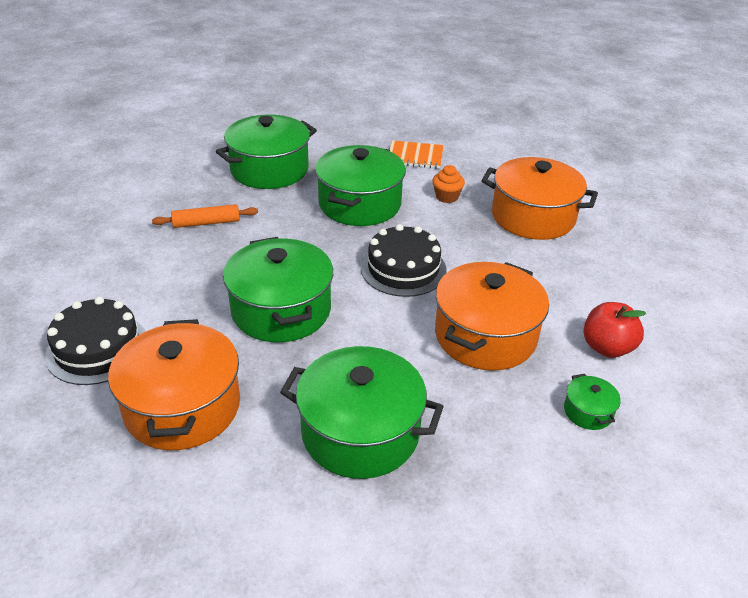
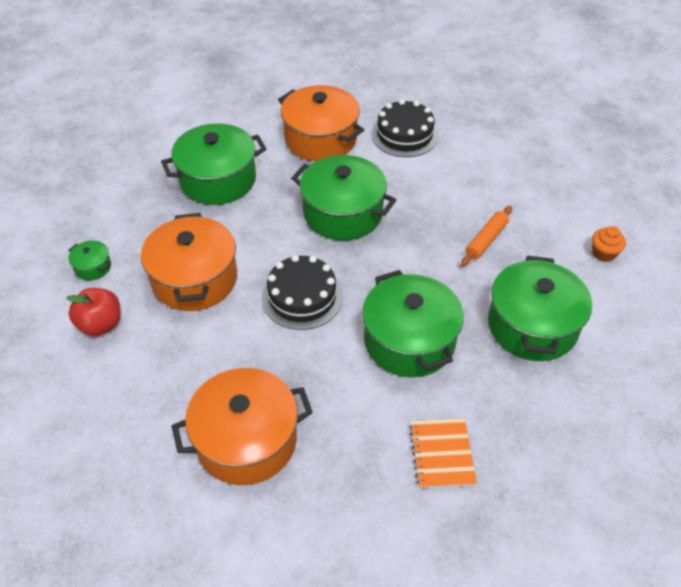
camera: 140 degrees right, 10 degrees up
(415, 156) = (442, 454): orange notebook -> orange notebook turned 60 degrees counterclockwise
(446, 197) = (349, 409): orange cupcake -> orange cupcake (603, 253)

